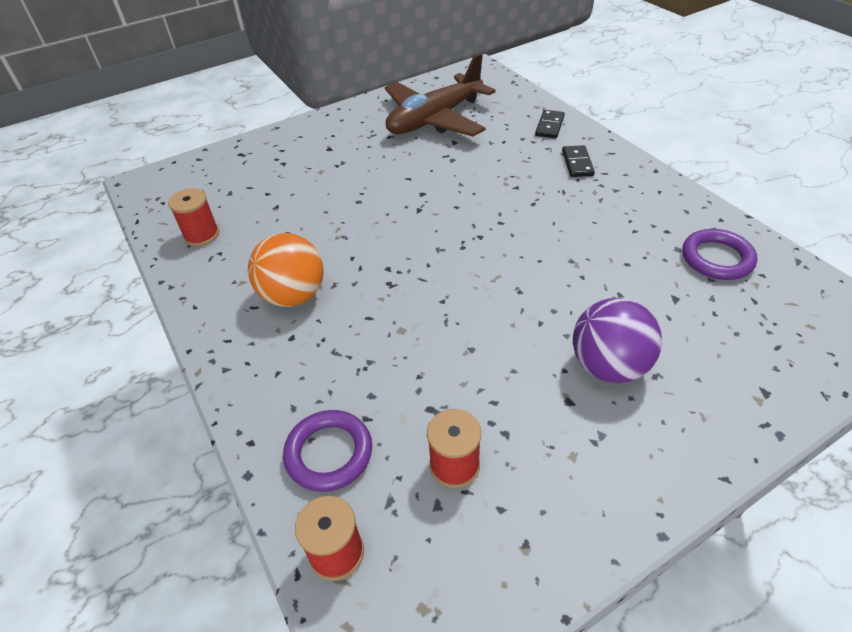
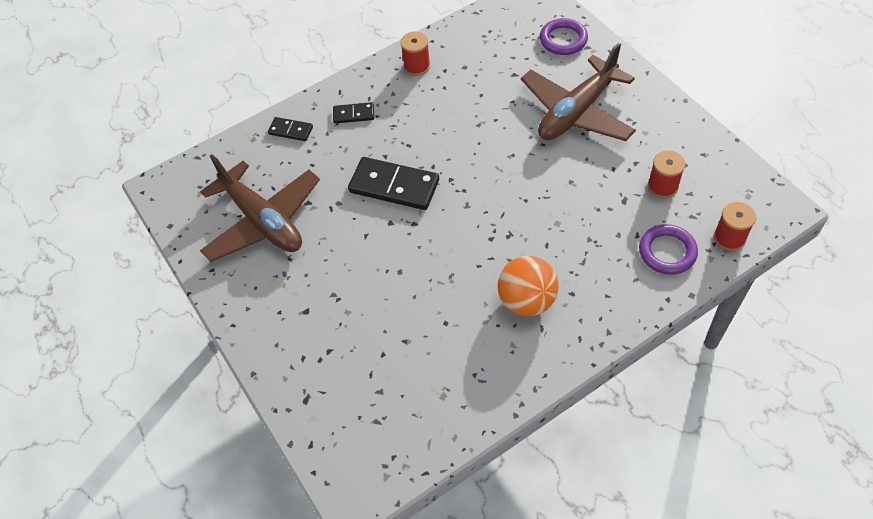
camera: 90 degrees left, 10 degrees up
(201, 235) = (449, 398): red spool -> red spool (417, 66)
(472, 194) = (394, 186): none -> black domino
(608, 366) = (577, 112): purple ball -> brown plane
(717, 258) = (474, 49): purple ring -> purple ring (563, 40)

